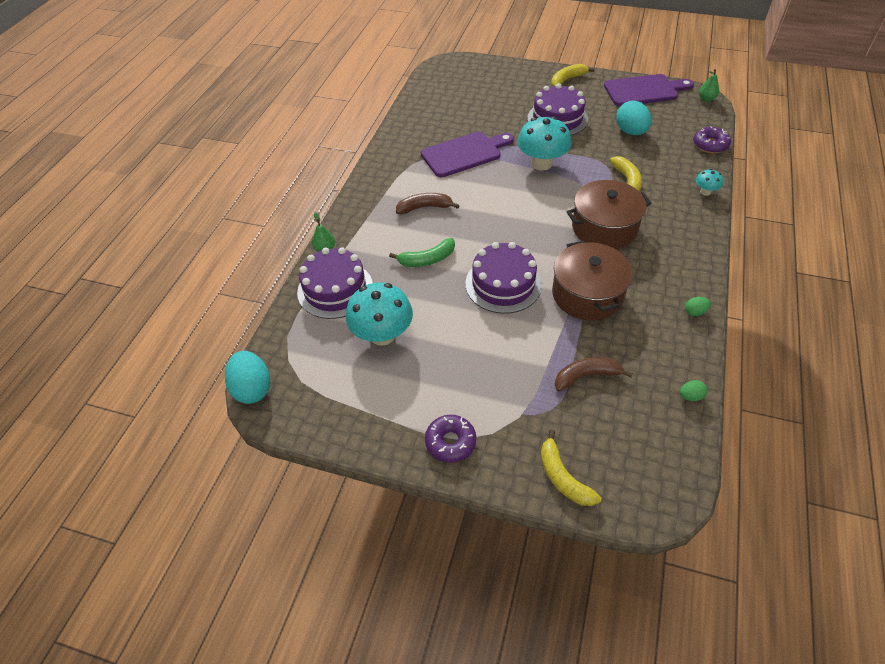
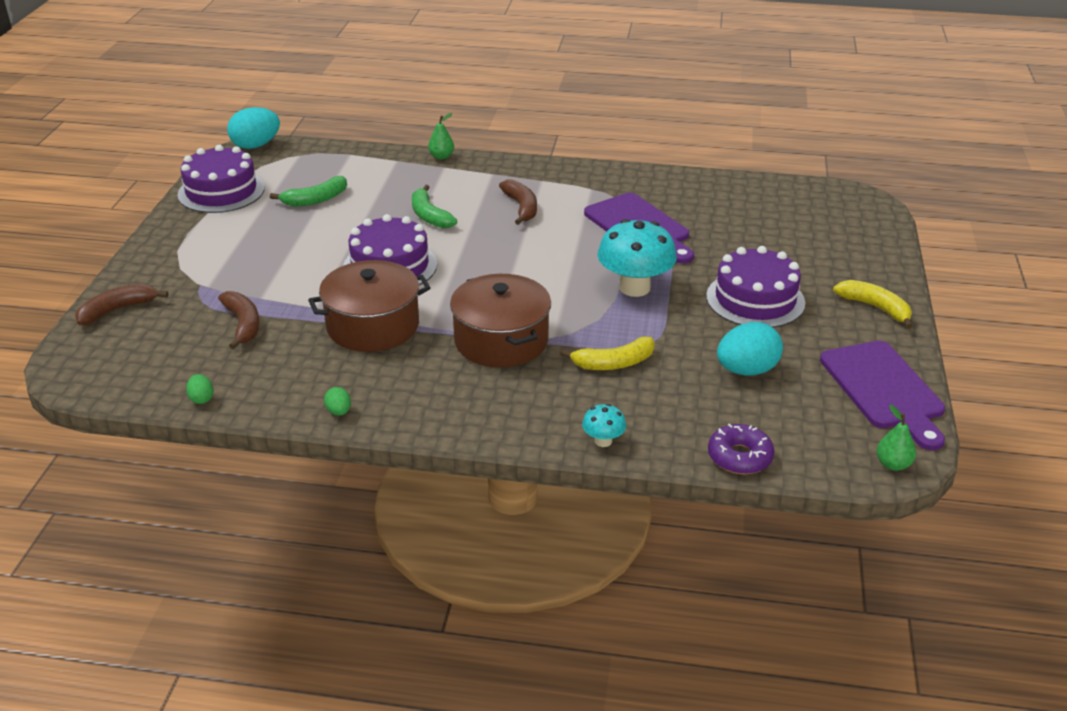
camera: 80 degrees right, 15 degrees down
(335, 289) = (381, 168): purple cake -> purple cake (221, 191)
(382, 335) = (315, 200): turquoise mushroom -> green banana
(450, 442) = (175, 246): purple donut -> none
(563, 477) = (117, 310): yellow banana -> brown banana

